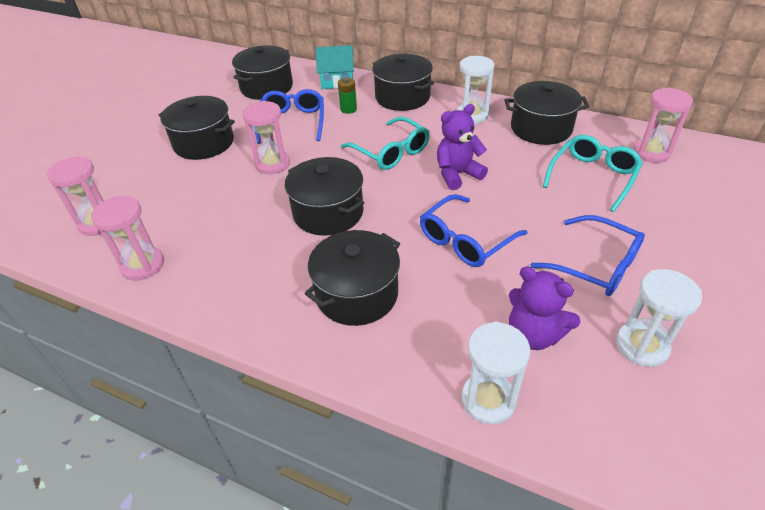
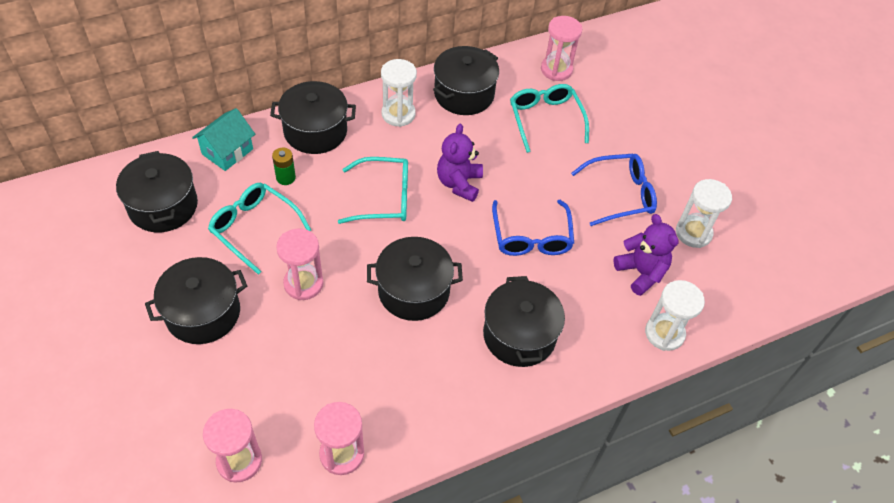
camera: 55 degrees left, 10 degrees up
(292, 122) = (254, 228): blue glasses -> turquoise glasses
(533, 334) = (641, 272): purple teddy bear -> purple teddy bear turned 105 degrees counterclockwise

